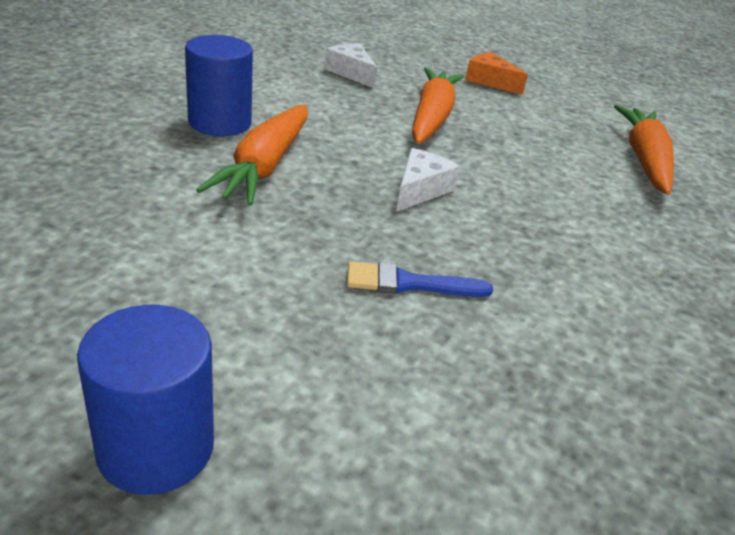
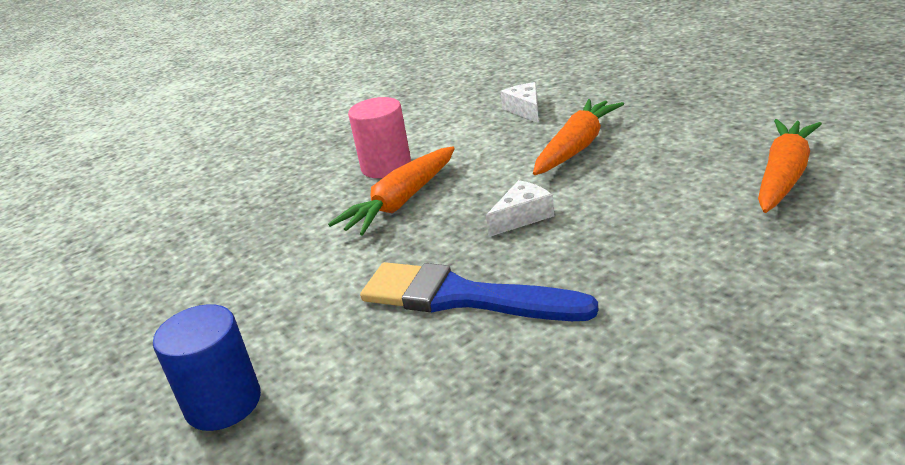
camera: 30 degrees right, 5 degrees down
(220, 122) = (386, 166): blue cylinder -> pink cylinder
(409, 283) = (462, 297): blue brush -> blue brush, size x1.94
(490, 81) = (663, 104): orange cheese -> none

